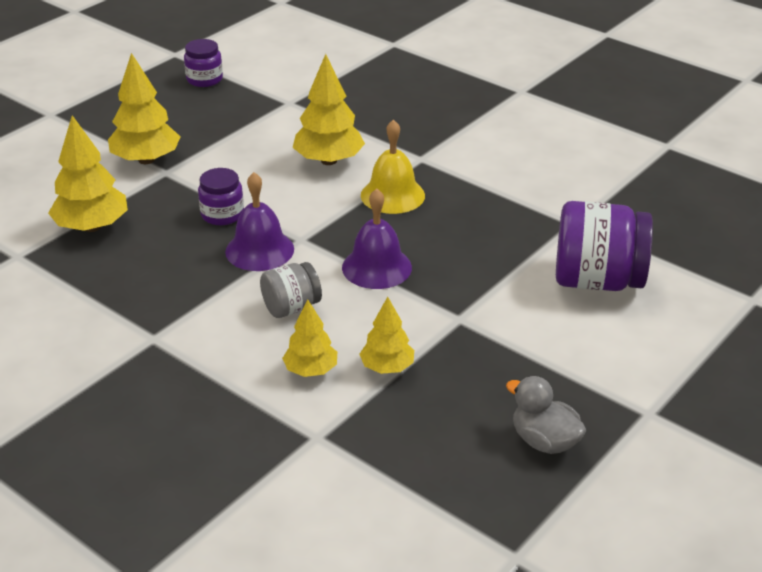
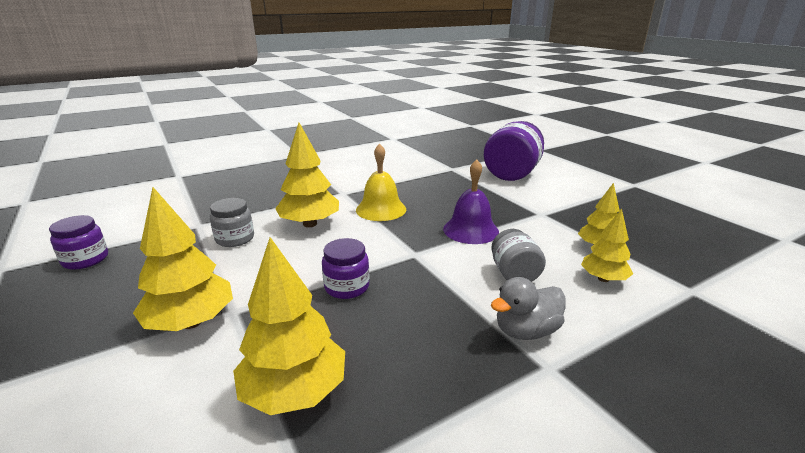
camera: 70 degrees left, 10 degrees down
(259, 250) = (420, 276): purple bell -> none
(274, 131) = (235, 239): none -> grey jar
(544, 441) = (668, 212): grey duck -> grey duck (526, 331)

